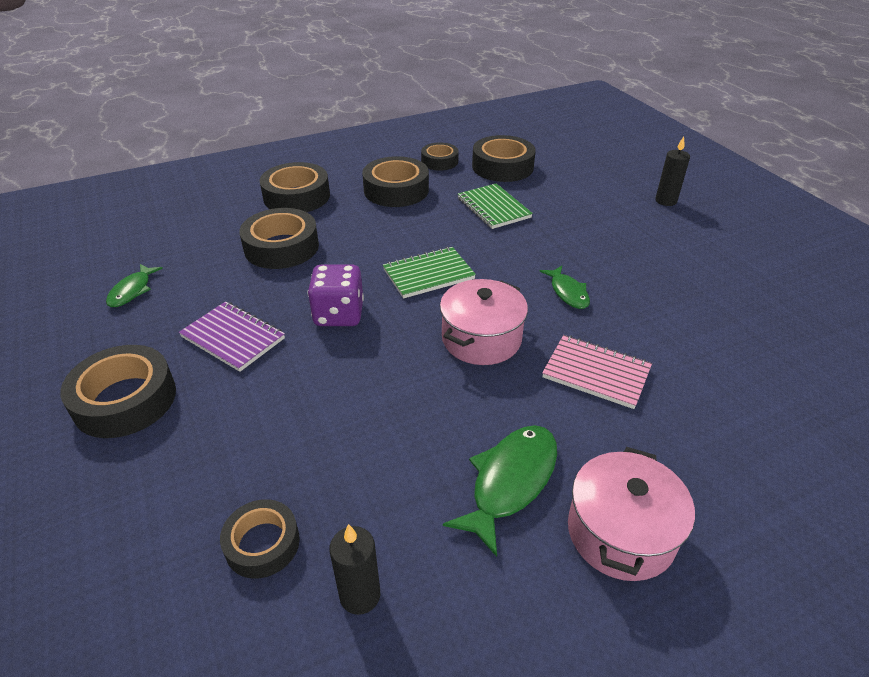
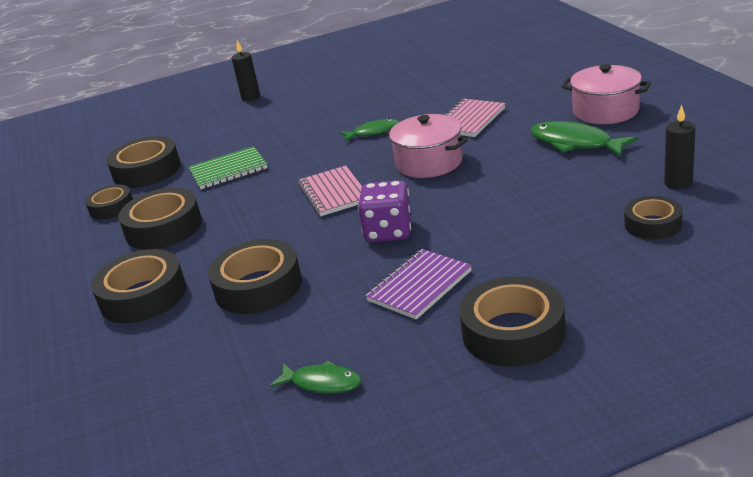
camera: 80 degrees left, 10 degrees down
(428, 274) = (334, 193): green notebook -> pink notebook

